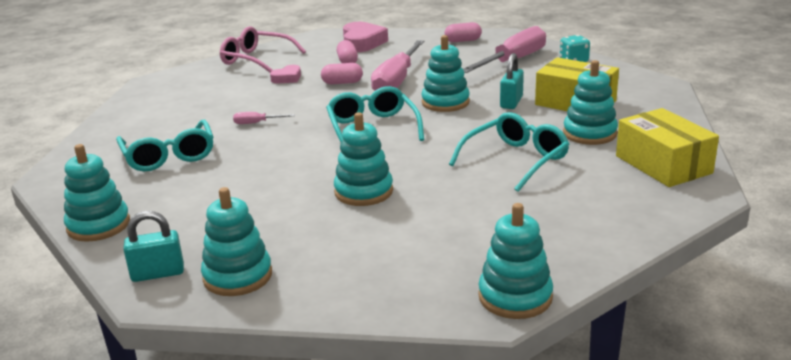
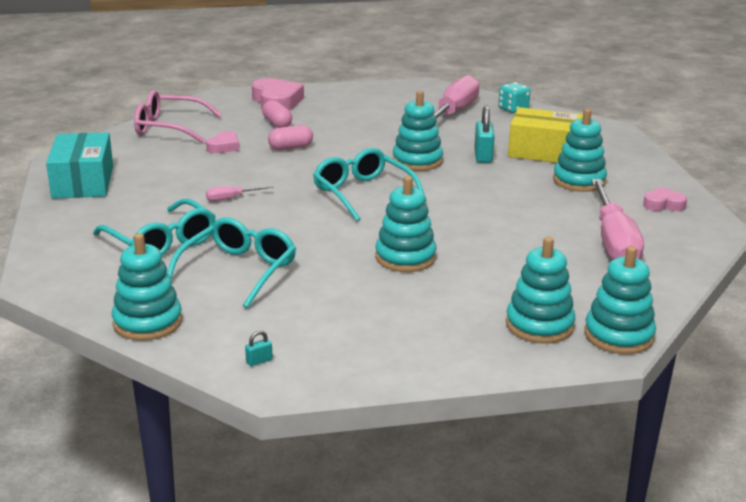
camera: 20 degrees left, 0 degrees up
(152, 100) = (83, 182): none -> turquoise box
(158, 273) = (259, 361): turquoise padlock -> turquoise padlock, size x0.47
(238, 276) = (345, 352): turquoise stacking toy -> turquoise stacking toy (539, 325)
(396, 81) = (348, 141): pink screwdriver -> pink screwdriver (613, 241)
(463, 41) = (385, 94): pink capsule -> none
(516, 160) = (529, 212): turquoise glasses -> turquoise glasses (239, 271)
(663, 164) = (663, 204): yellow box -> pink heart

